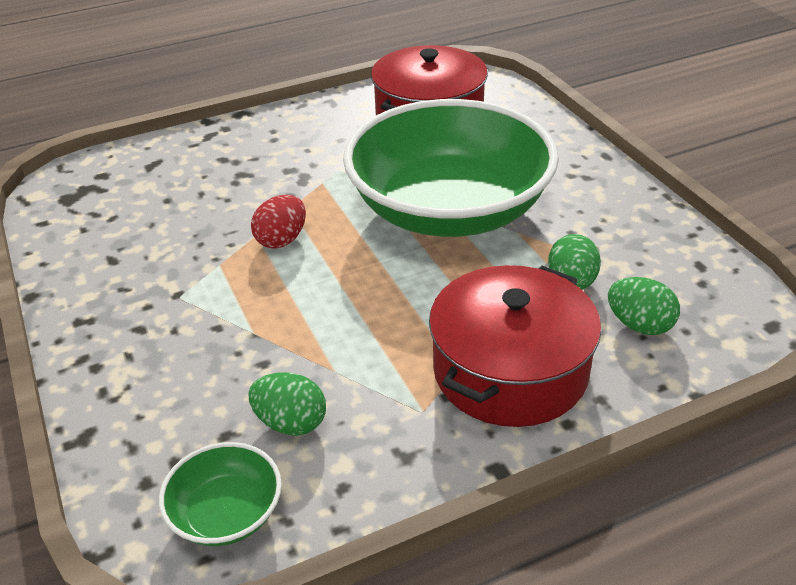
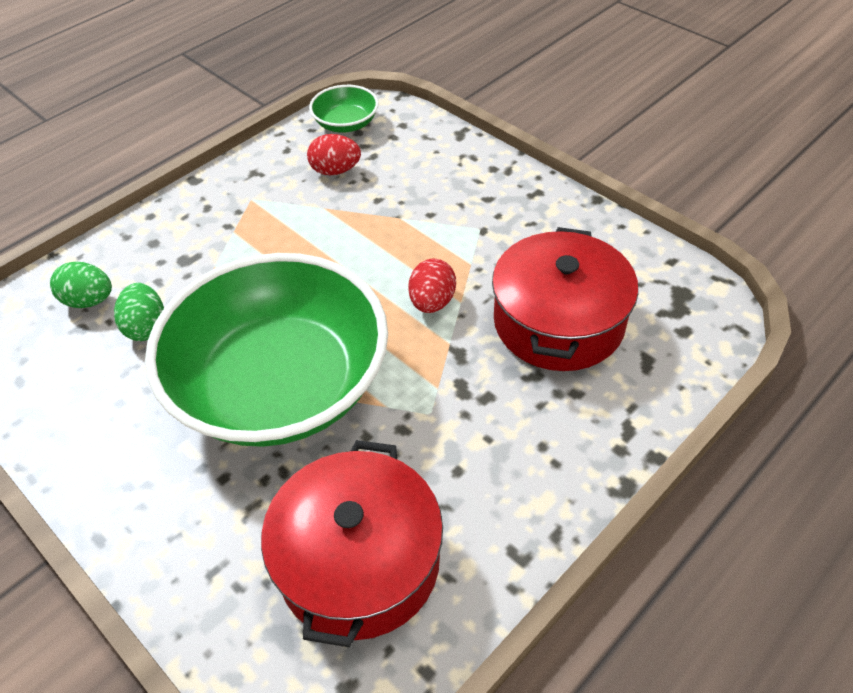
camera: 160 degrees right, 10 degrees up
(291, 423) = (335, 171): green egg -> red egg
(510, 370) = (193, 239): red pot -> red pot (558, 322)

